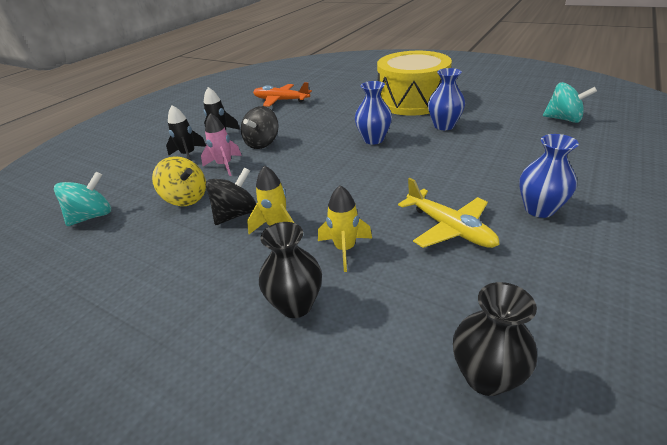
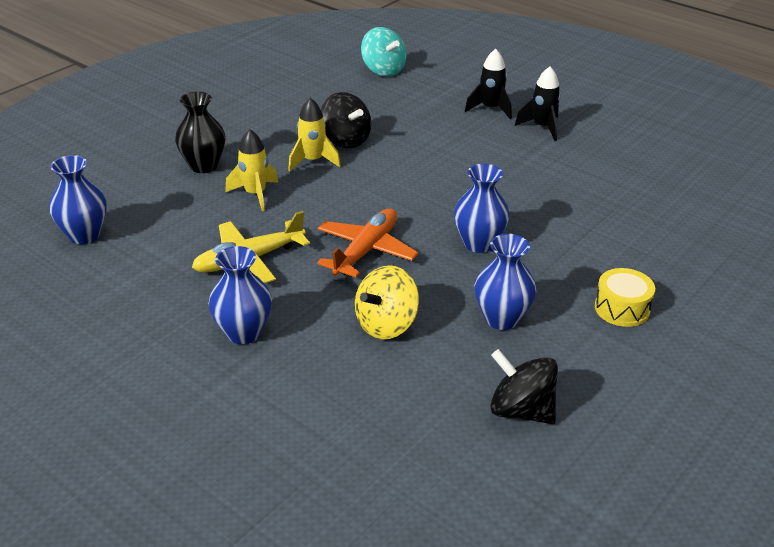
camera: 95 degrees right, 0 degrees up
(186, 198) = (391, 112): yellow spinning top -> yellow spinning top (386, 324)
(225, 165) = (453, 132): pink rocket -> none
(262, 143) = (503, 157): black spinning top -> black spinning top (521, 410)
(281, 100) = (659, 176): orange plane -> orange plane (366, 251)
(412, 101) = (622, 308): yellow drum -> yellow drum, size x0.41
(485, 376) = (84, 235): black vase -> blue vase
(563, 119) = (479, 469): turquoise spinning top -> none

